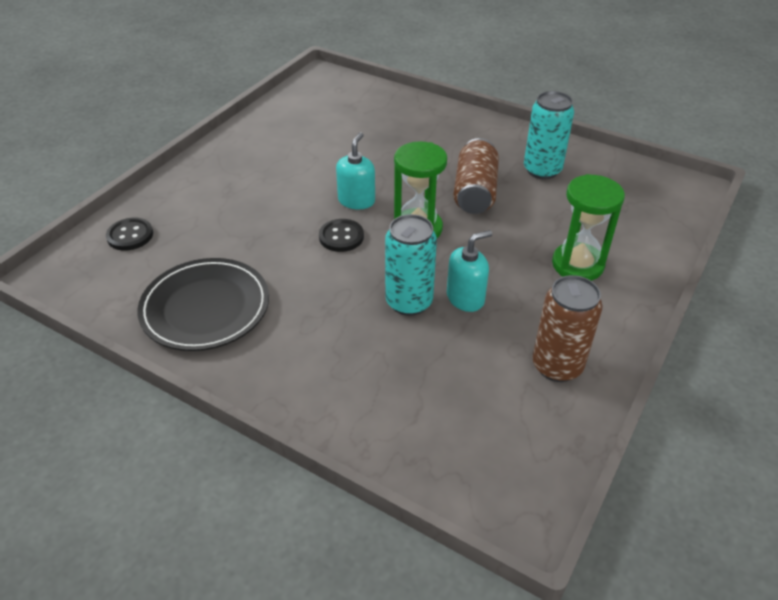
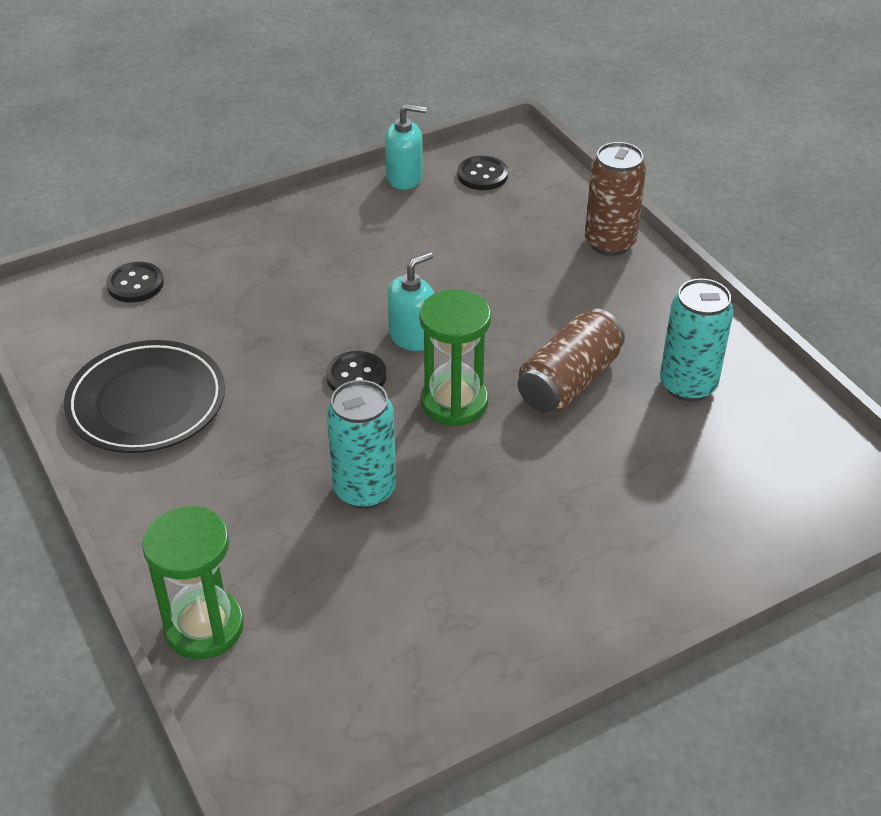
camera: 30 degrees right, 0 degrees up
(317, 97) = (482, 175): none -> black button
(465, 298) = (434, 513): turquoise soap dispenser -> turquoise soap dispenser (405, 177)
(557, 366) = (467, 643): brown can -> brown can (610, 243)
(577, 264) = (612, 532): green hourglass -> green hourglass (204, 627)

